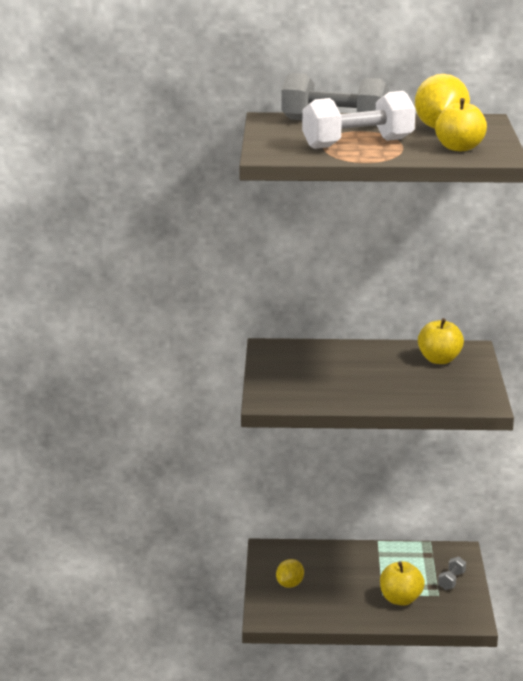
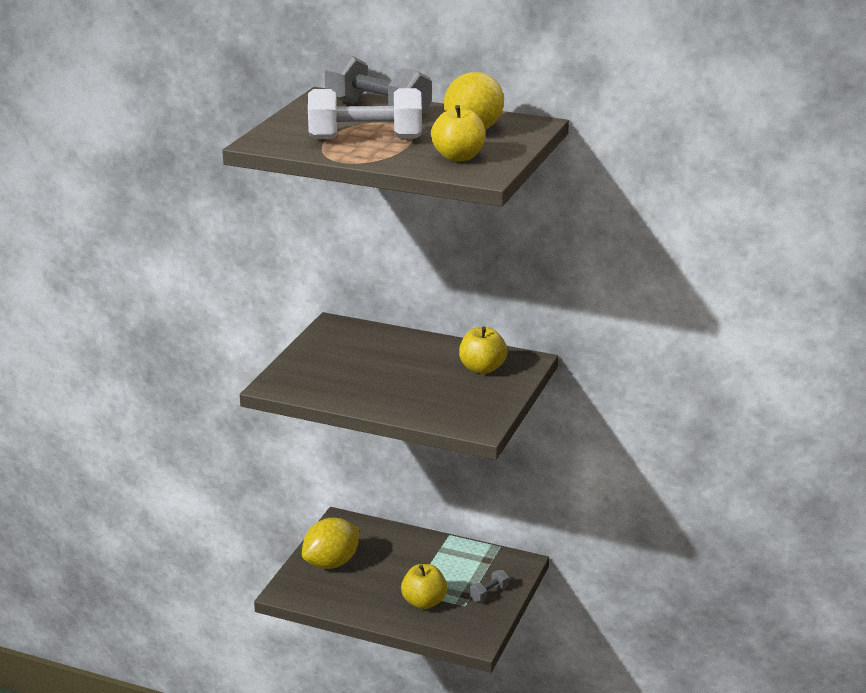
camera: 20 degrees right, 5 degrees up
(290, 585) = (331, 563): yellow lemon -> yellow lemon, size x1.80

